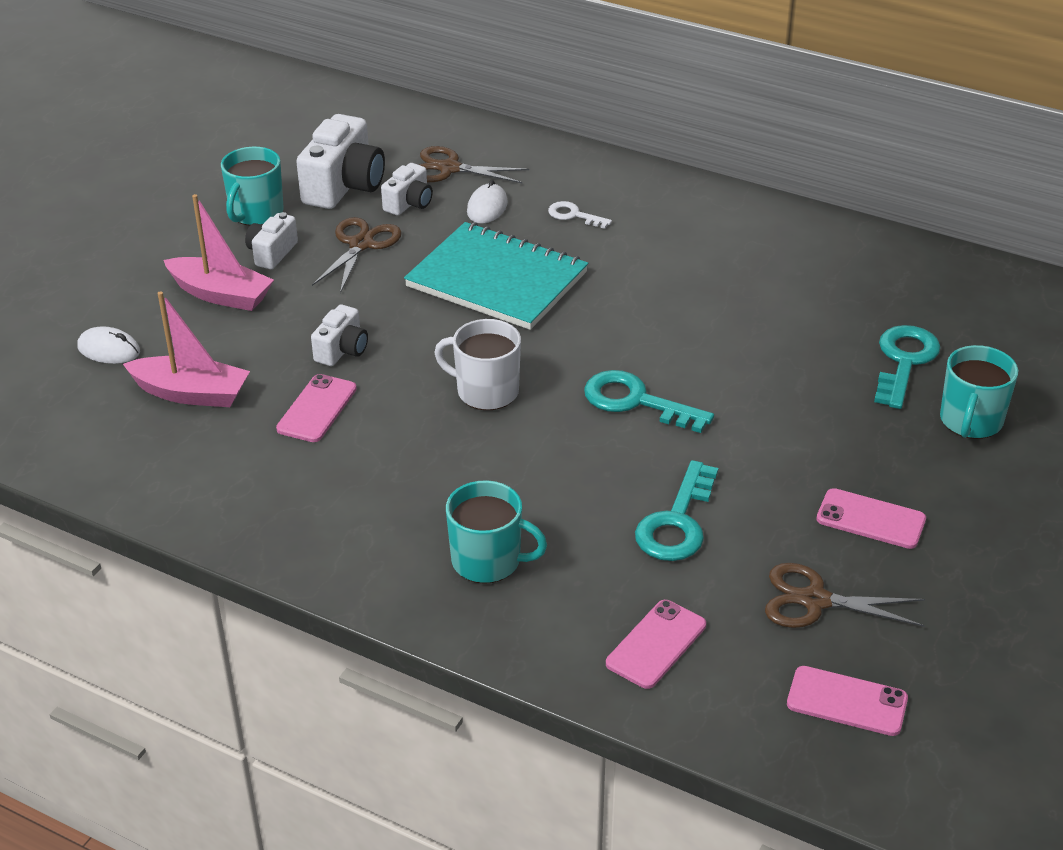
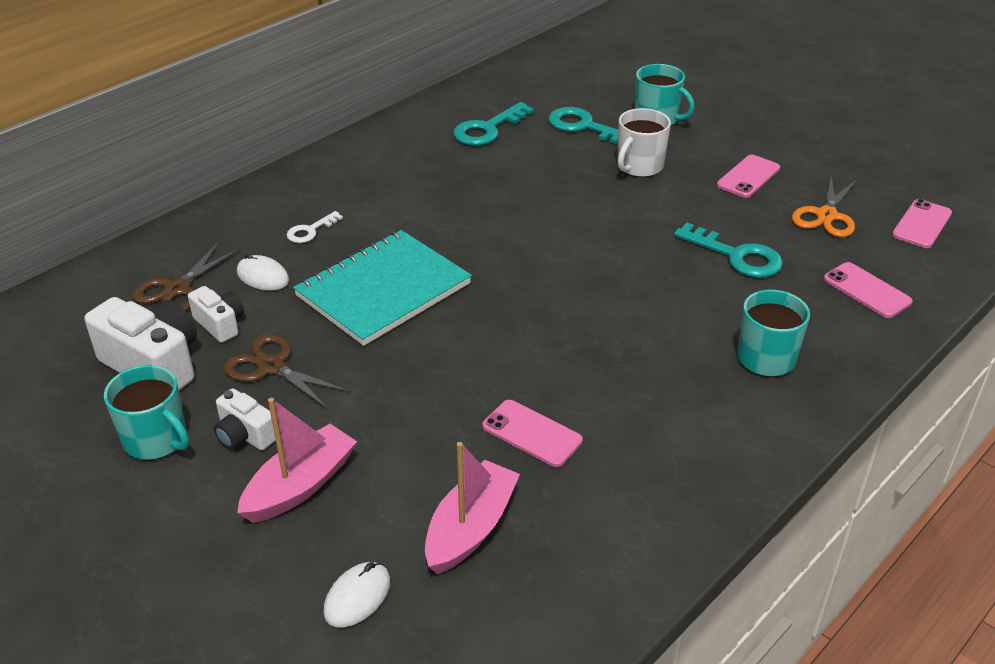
camera: 75 degrees left, 0 degrees up
(342, 350) = (445, 404): white camera -> none
(486, 391) = (545, 323): white mug -> white mug (639, 166)
(636, 401) = (588, 247): turquoise key -> turquoise key (487, 129)
(815, 600) = (826, 215): brown scissors -> orange scissors

